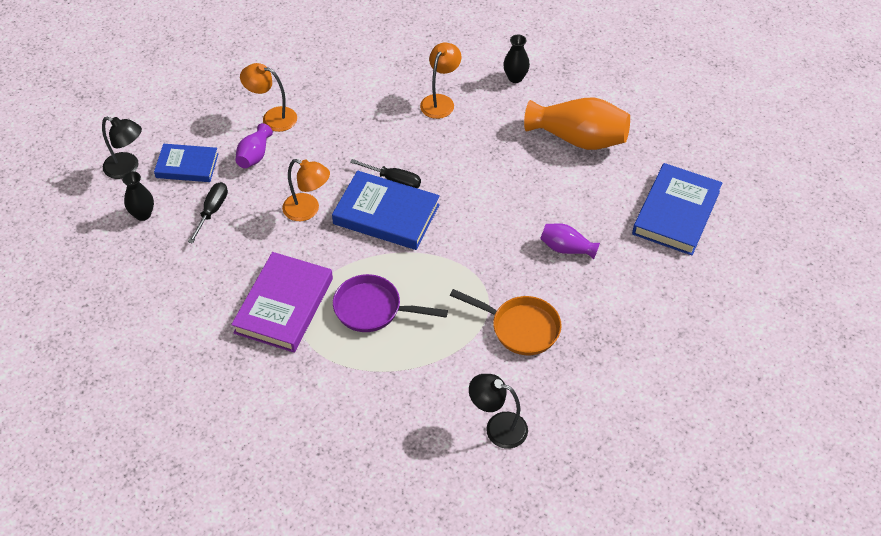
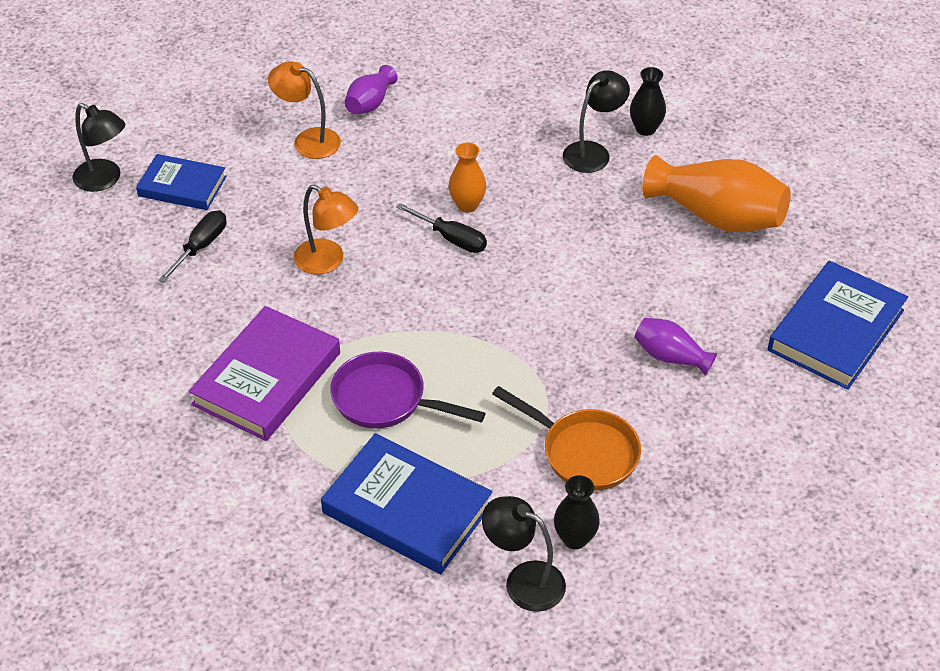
camera: 10 degrees right, 5 degrees down
(143, 214) = (110, 239): black vase -> black vase (575, 538)
(254, 155) = (273, 184): purple vase -> purple vase (370, 103)
(386, 214) = (431, 280): blue book -> blue book (407, 509)
(400, 153) = (467, 205): none -> orange vase
(440, 101) = (537, 146): orange lamp -> none
(481, 100) = (593, 152): none -> black lamp

